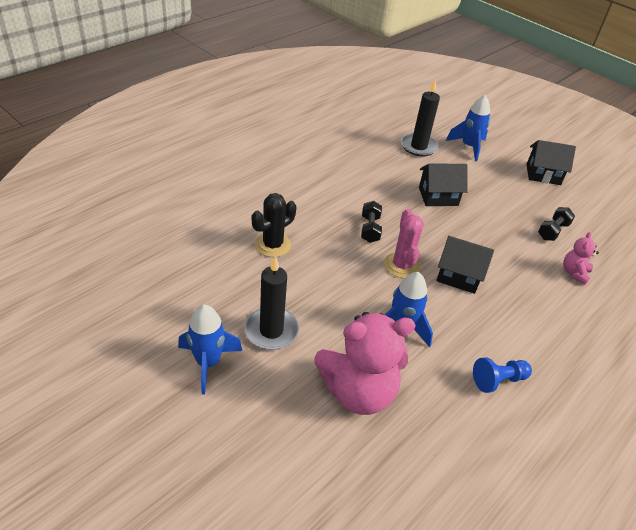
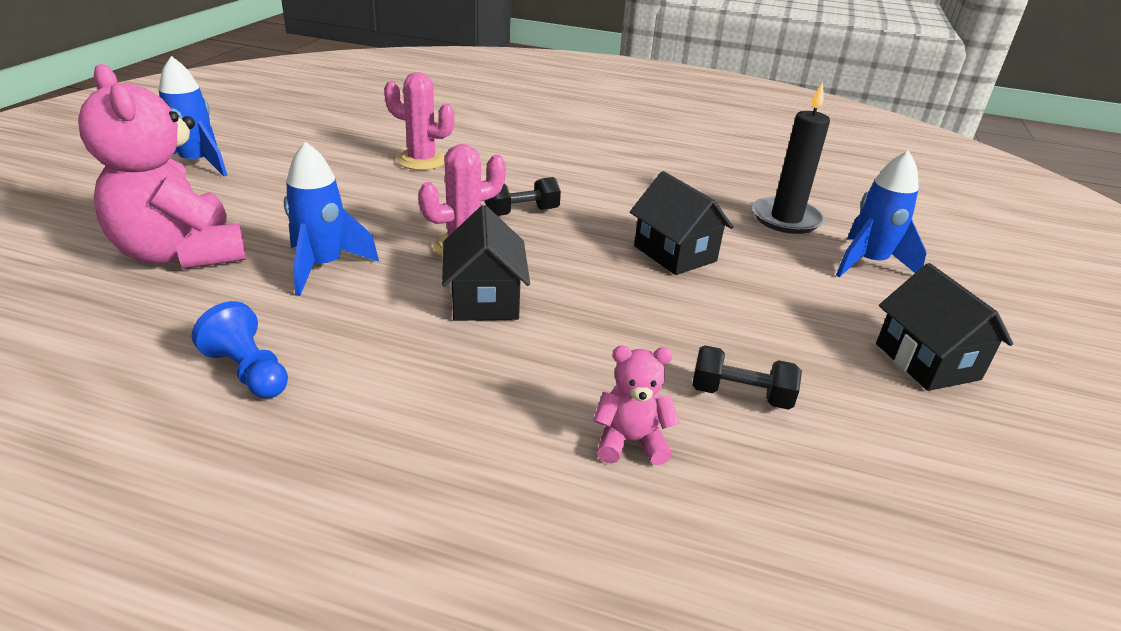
camera: 65 degrees right, 10 degrees down
(271, 330) = (266, 185): black candle -> none
(272, 245) = (422, 160): black cactus -> pink cactus

